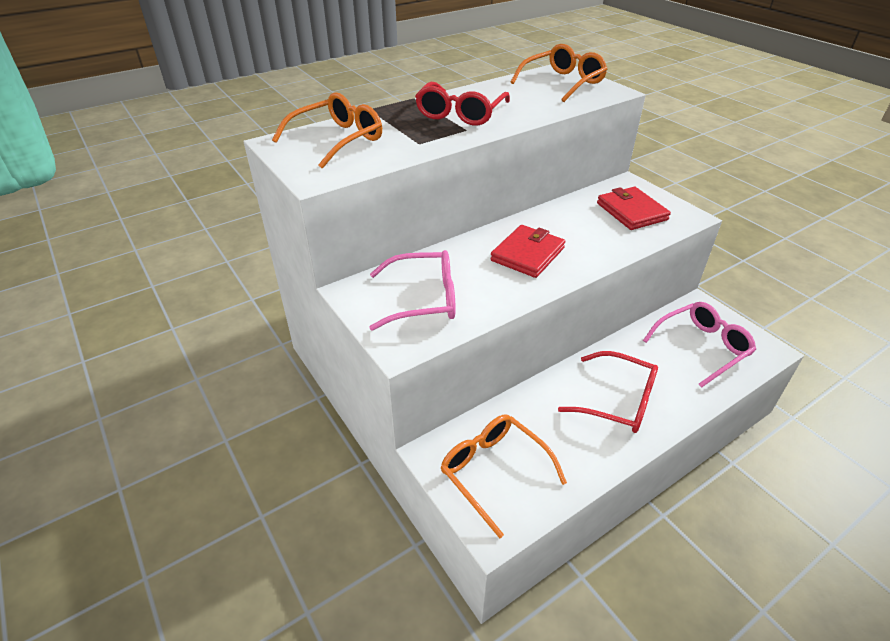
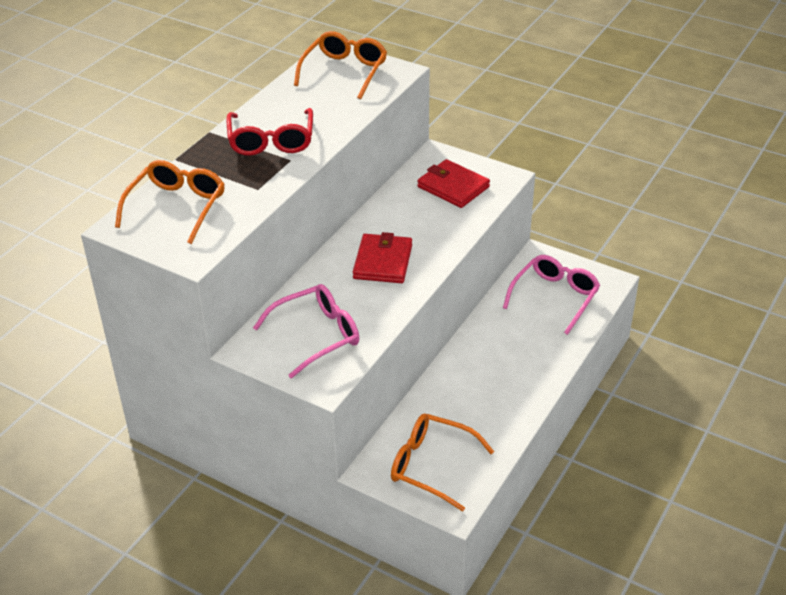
camera: 25 degrees left, 0 degrees up
(618, 401) = (504, 371): red glasses -> none

